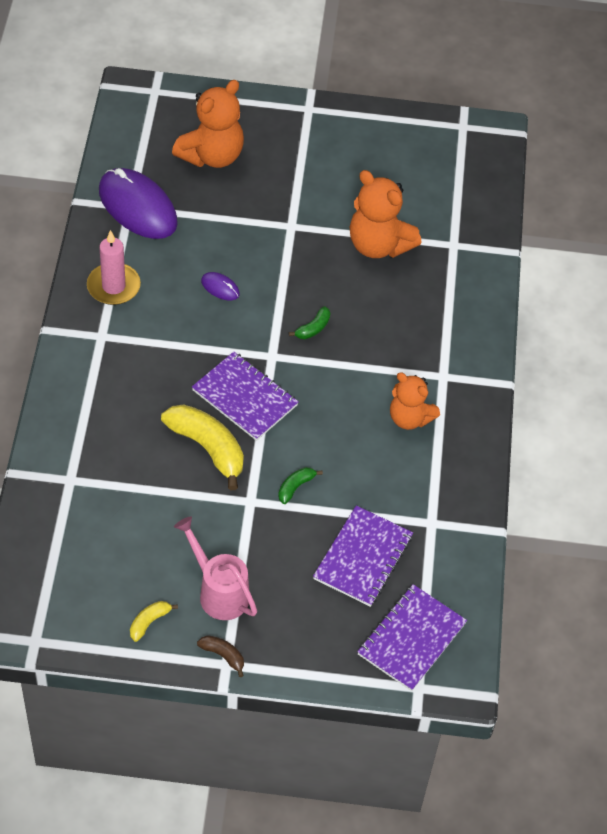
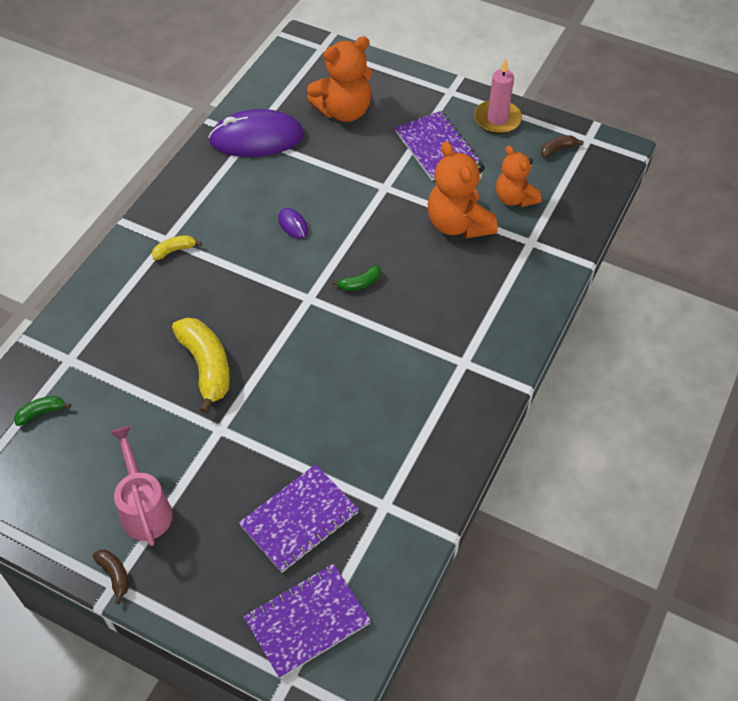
camera: 25 degrees right, 0 degrees up
(113, 286) = (200, 199): pink candle -> pink candle (497, 119)
(137, 207) = (257, 138): purple mouse -> purple mouse turned 75 degrees counterclockwise
(149, 622) = (64, 518): yellow banana -> yellow banana (174, 250)
(245, 398) = (264, 330): purple notebook -> purple notebook (436, 147)
(295, 487) = (269, 428): green banana -> green banana (41, 412)
(409, 418) = (412, 394): orange teddy bear -> orange teddy bear (514, 198)
(439, 145) = (557, 149): none -> brown banana

